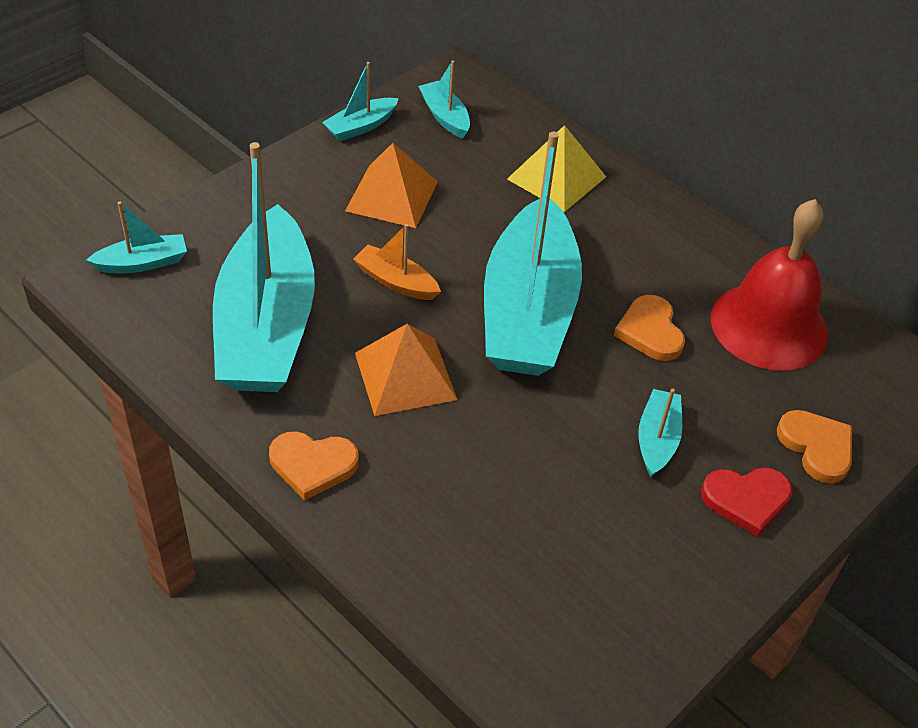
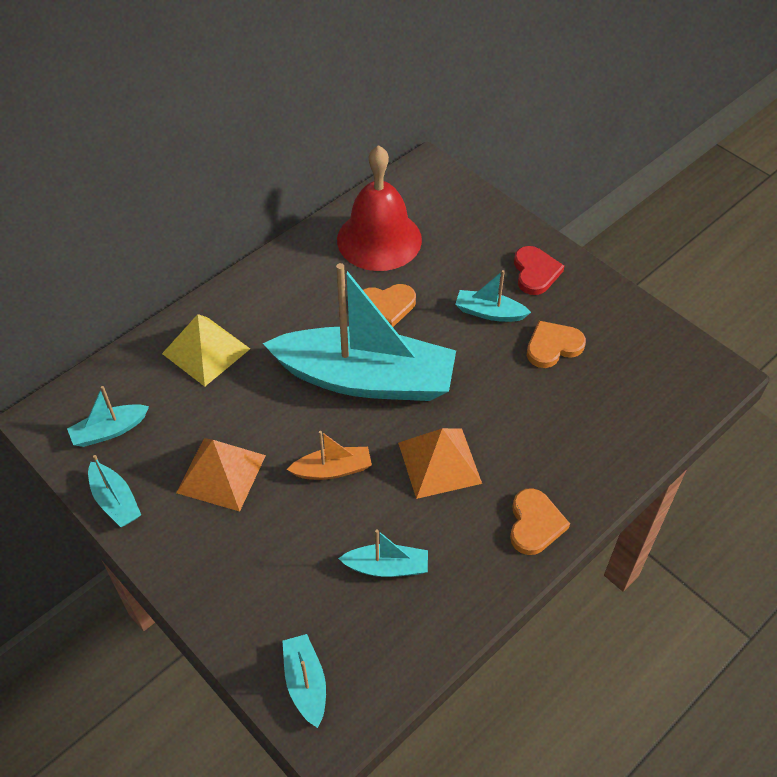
camera: 85 degrees left, 5 degrees up
(266, 325) = (387, 567): turquoise boat -> turquoise boat, size x0.41
(396, 281) = (333, 470): orange boat -> orange boat turned 135 degrees counterclockwise
(816, 447) = (488, 232): orange heart -> orange heart (553, 346)

